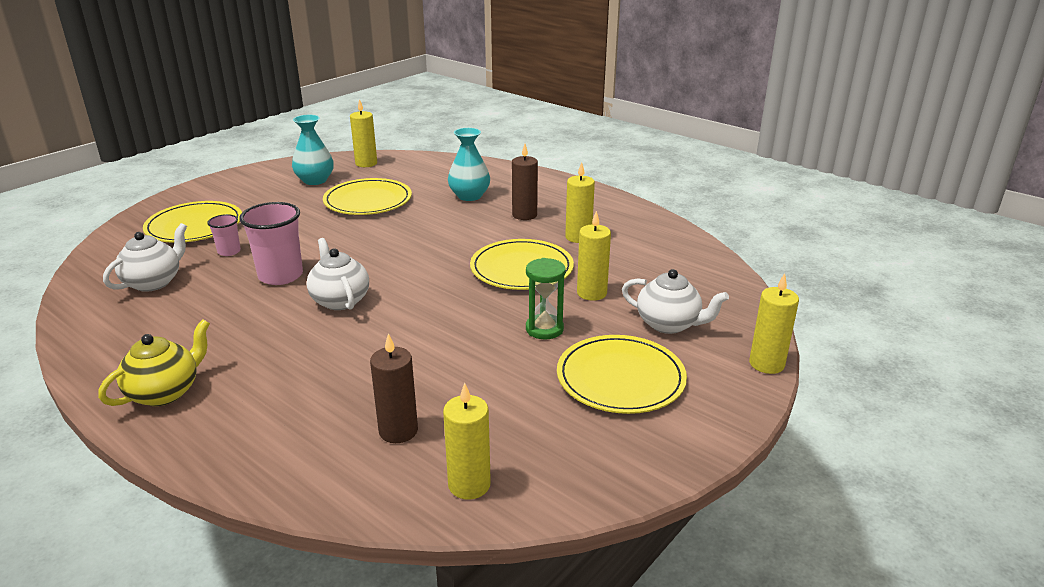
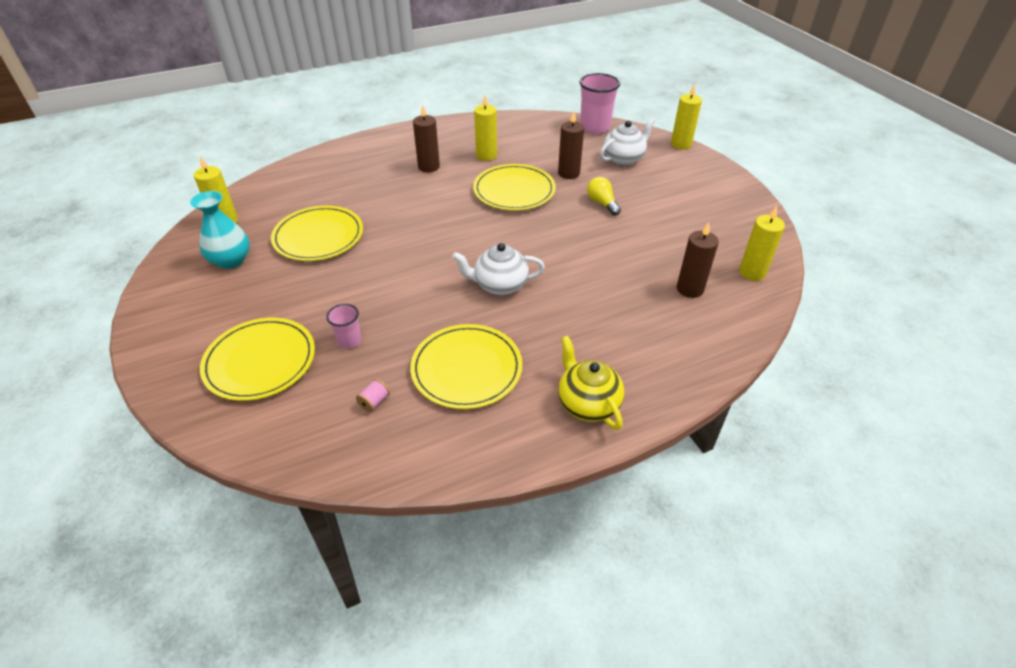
camera: 65 degrees left, 15 degrees up
(154, 282) = (374, 402): white teapot -> pink spool
(281, 276) = (429, 312): pink cup -> pink cup (595, 127)
(469, 196) = (367, 182): turquoise vase -> none
(544, 329) = (602, 203): green hourglass -> yellow light bulb
(591, 293) = (568, 173): yellow candle -> brown candle
(620, 378) = (671, 192): yellow plate -> yellow plate (466, 369)

